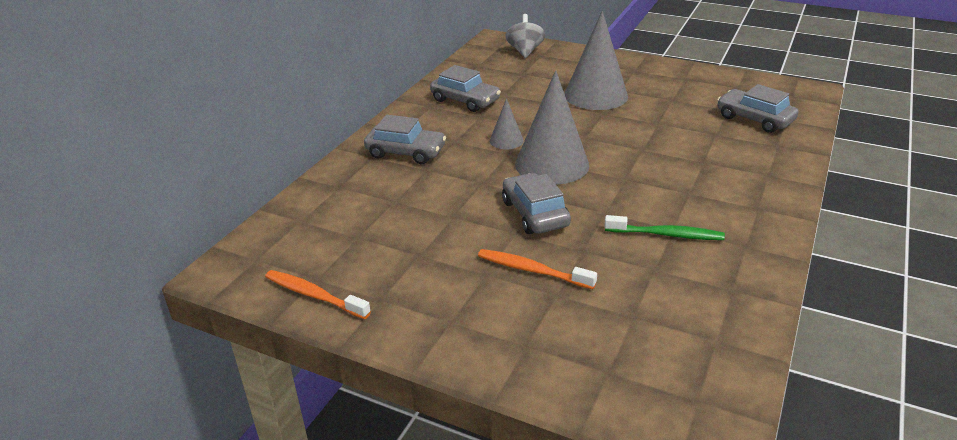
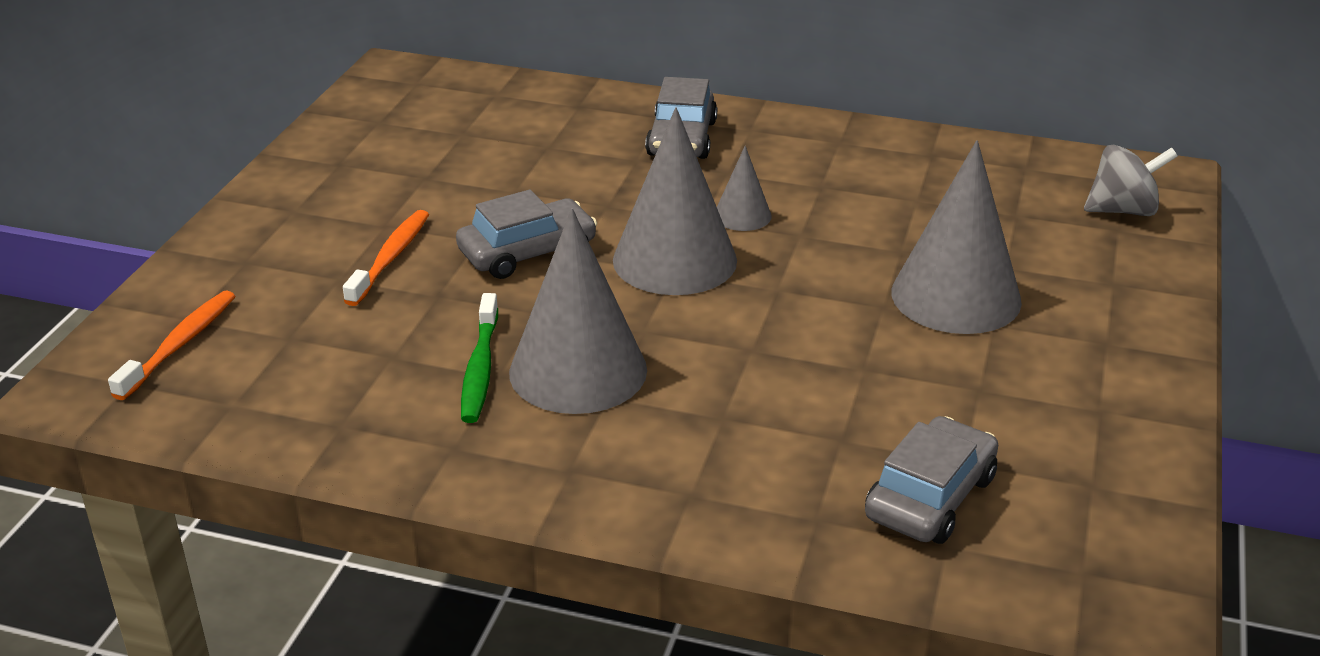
camera: 80 degrees right, 0 degrees up
(314, 295) = (347, 125): orange toothbrush -> orange toothbrush (179, 345)
(465, 100) = (873, 168): grey car -> none
(666, 201) = (578, 371): none -> grey cone

